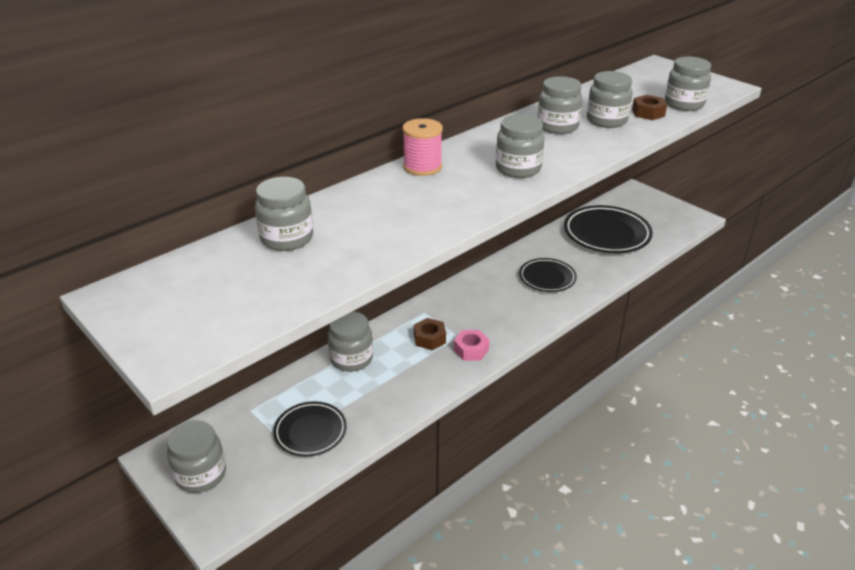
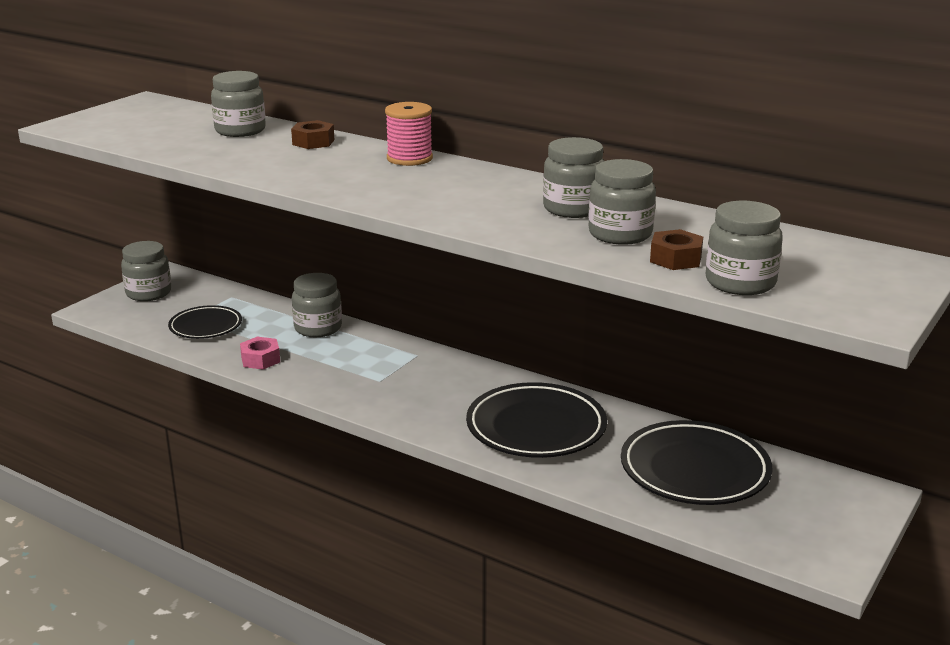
camera: 75 degrees right, 10 degrees down
(429, 338) = (368, 364): brown nut -> brown nut (313, 142)
(471, 350) = (356, 390): pink nut -> pink nut (260, 359)
(518, 169) = (430, 197): grey jar -> none
(547, 278) = (536, 428): black plate -> black plate, size x1.66

